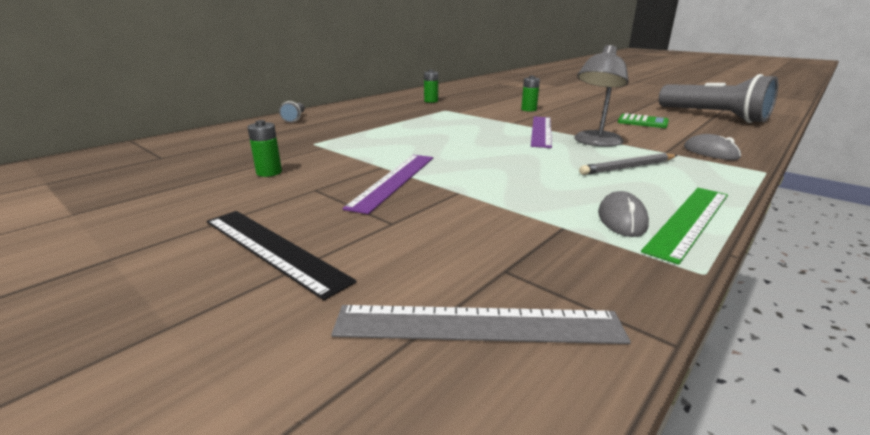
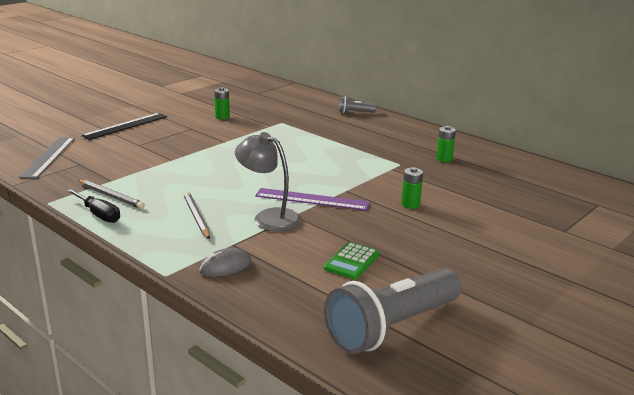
camera: 90 degrees right, 0 degrees up
(394, 180) = (197, 145): purple ruler -> none
(622, 219) = (111, 196): grey mouse -> grey pencil
(689, 220) = (98, 214): green ruler -> black screwdriver

